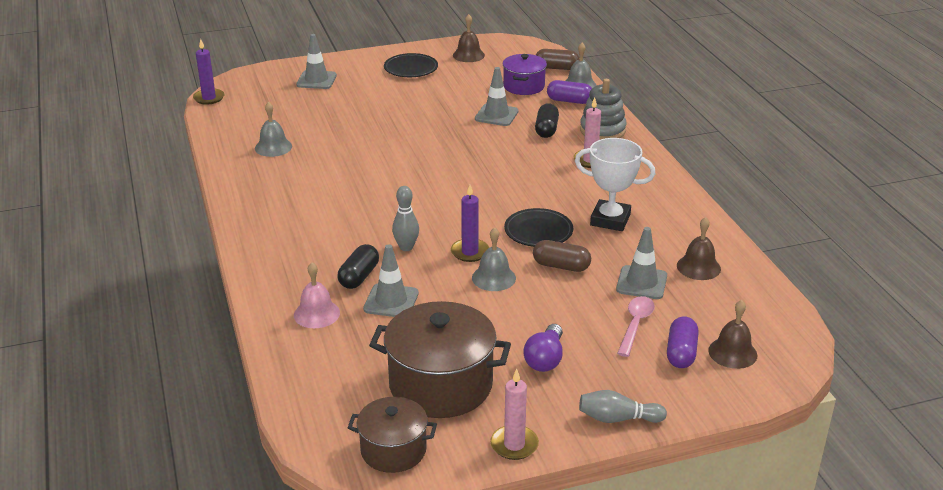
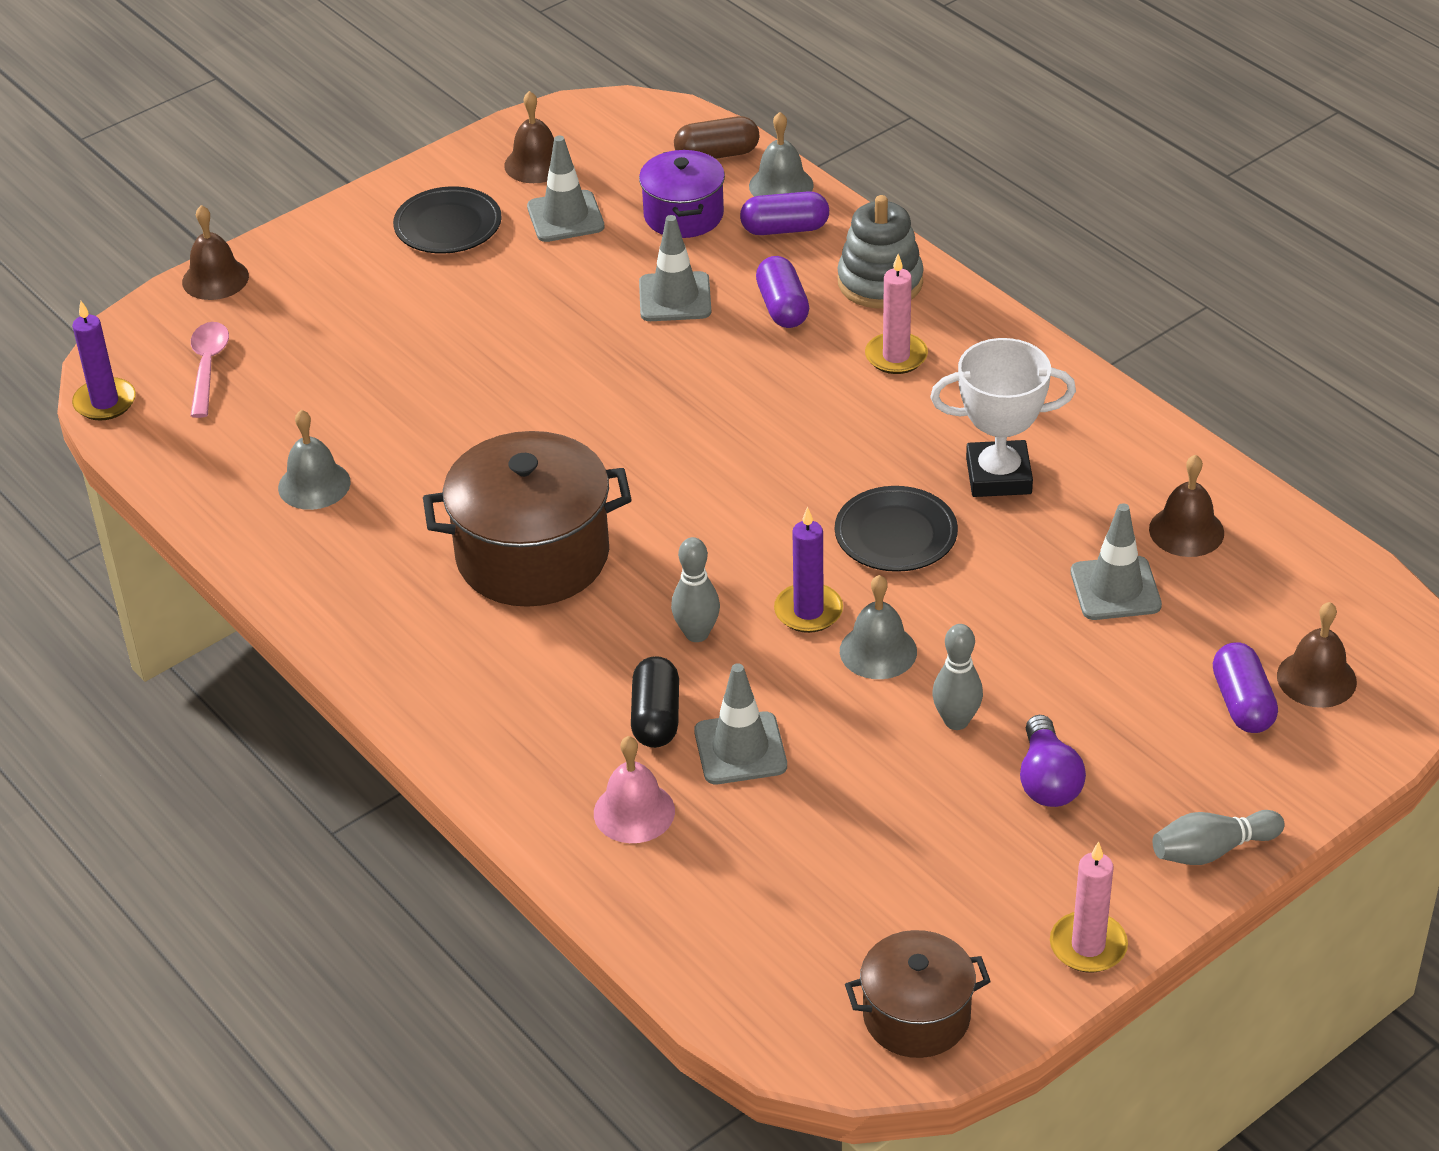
camera: 20 degrees left, 10 degrees up
(293, 66) = (215, 279): none -> brown bell
(316, 80) = (285, 302): grey traffic cone -> grey traffic cone (565, 217)
(441, 385) = (917, 879): brown pot -> brown pot (533, 555)
(513, 319) = (956, 721): none -> grey bowling pin
(546, 130) = (782, 307): black capsule -> purple capsule
(561, 266) = (972, 594): brown capsule -> none
(635, 325) = (1148, 673): pink spoon -> pink spoon (208, 367)

